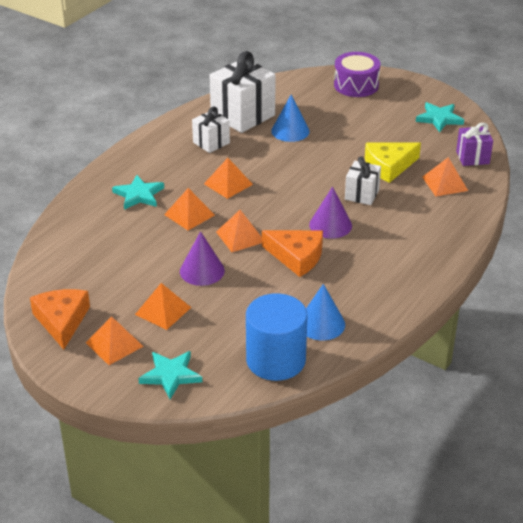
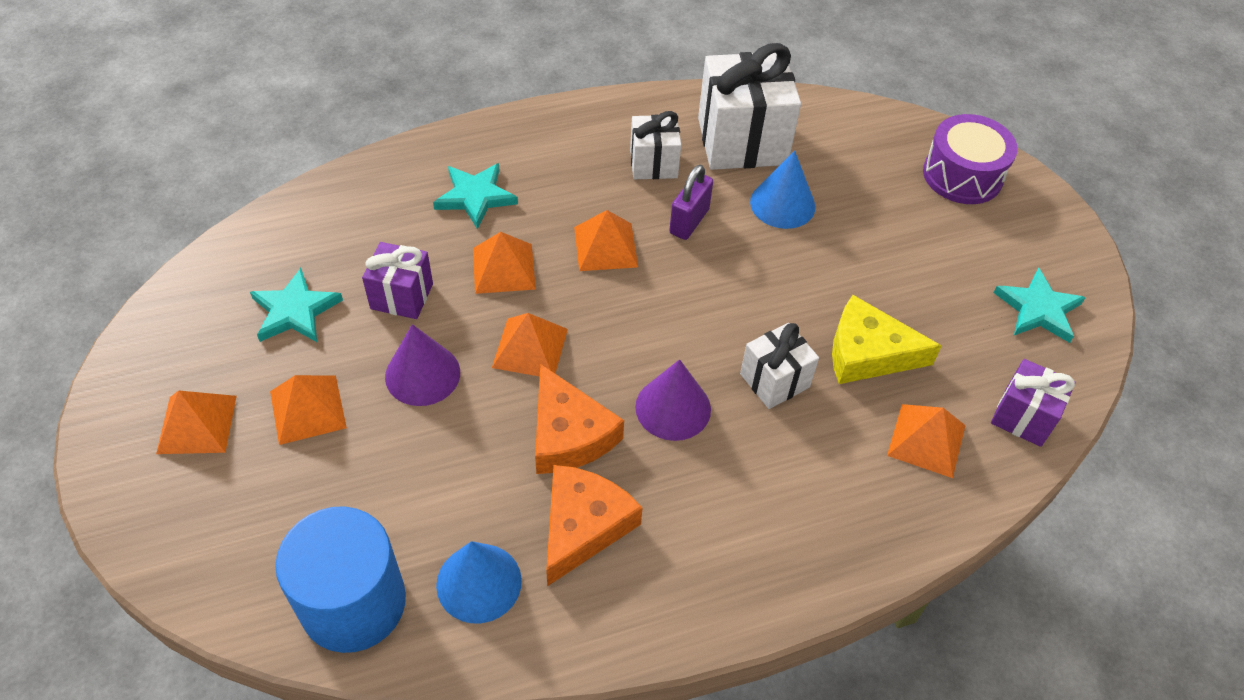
camera: 35 degrees right, 15 degrees up
(62, 321) = (182, 342): orange cheese -> orange cheese (583, 526)
(153, 249) = (402, 296): none -> purple gift
(170, 375) = (203, 527): turquoise star -> turquoise star (295, 311)
(255, 157) = (689, 221): none -> purple padlock

